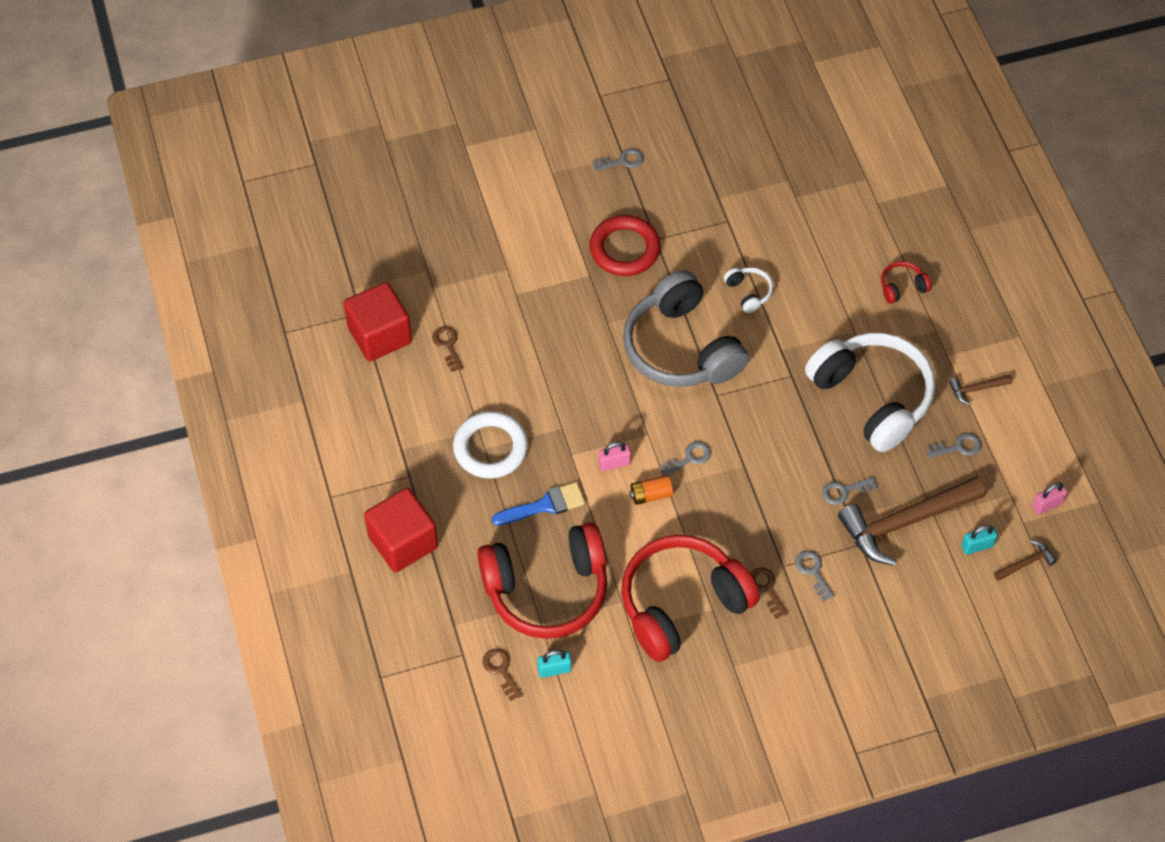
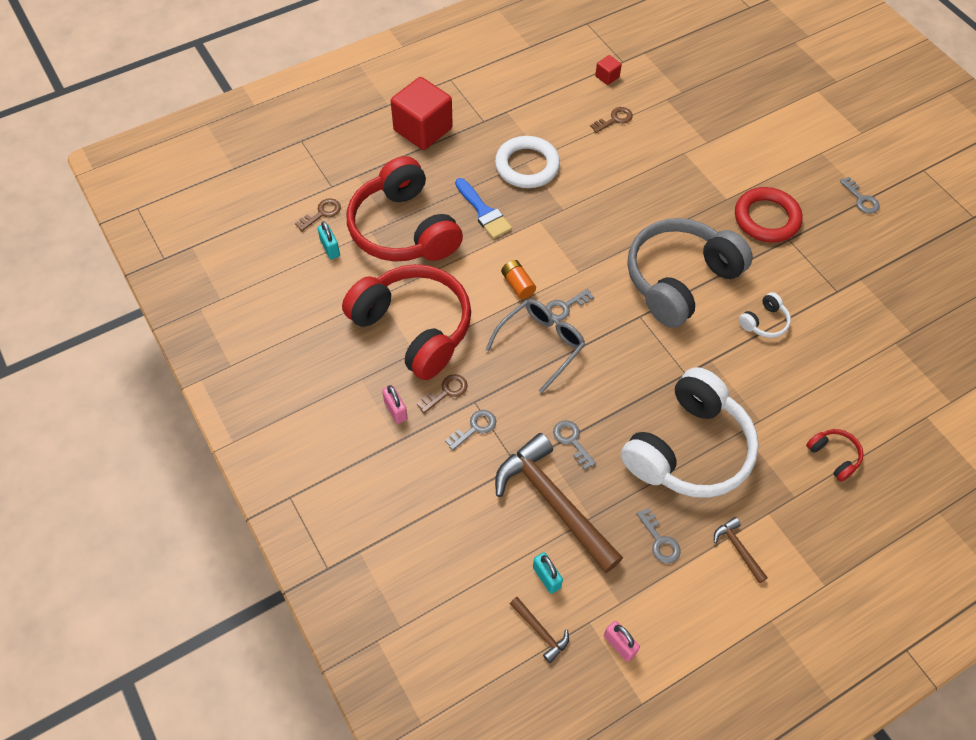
camera: 75 degrees right, 0 degrees up
(380, 335) = (607, 77): red cube -> red cube, size x0.43
(614, 463) = (540, 252): pink padlock -> pink padlock (395, 410)
(689, 458) = (565, 307): grey key -> grey key turned 105 degrees clockwise
(730, 491) = (540, 345): none -> grey glasses

